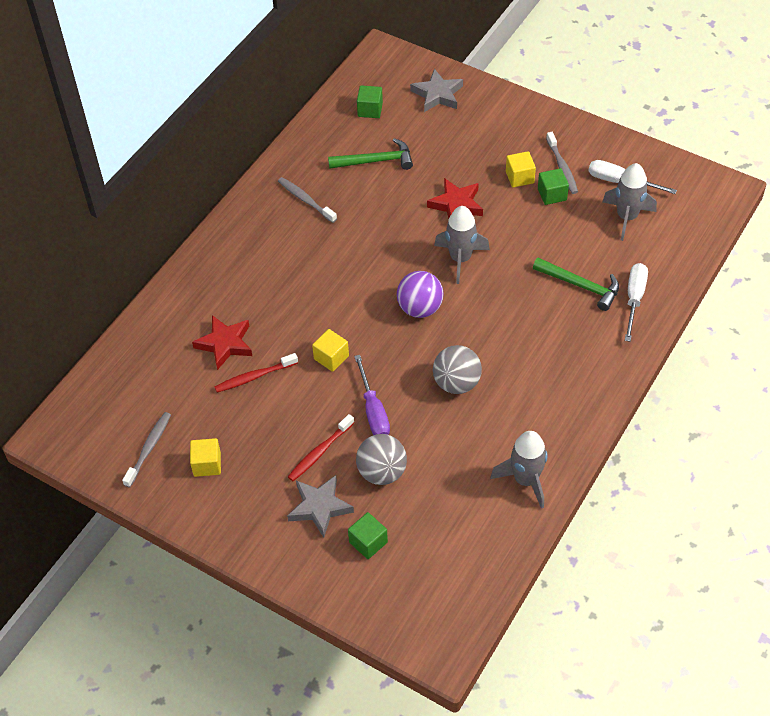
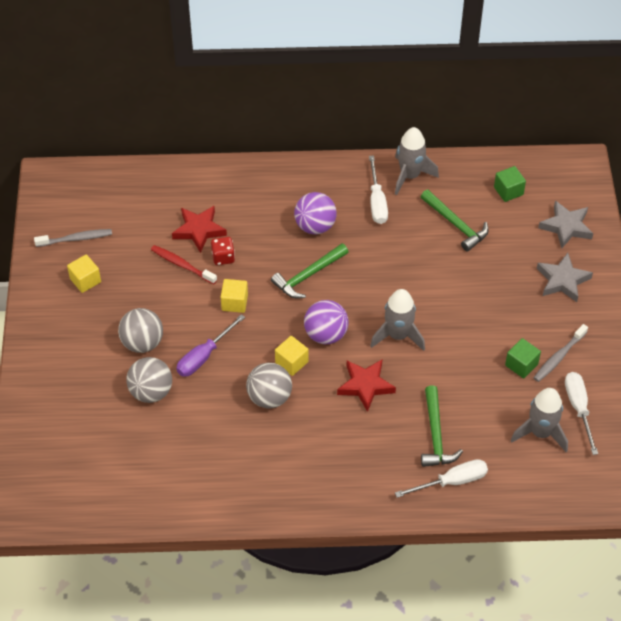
camera: 55 degrees right, 0 degrees up
(272, 341) = (223, 257): none -> red dice
(295, 256) = (315, 226): none -> purple ball
(305, 200) = (377, 202): grey toothbrush -> white screwdriver
(319, 507) = (94, 369): grey star -> grey star (562, 280)
(320, 452) = (142, 343): red toothbrush -> grey ball
(345, 289) = (308, 276): none -> green hammer
(368, 542) = (83, 416): green cube -> none
(456, 205) = (454, 303): red star -> red star (365, 386)
(519, 177) = (521, 332): yellow cube -> yellow cube (291, 362)
(525, 480) = (208, 492): grey rocket -> grey rocket (410, 176)

